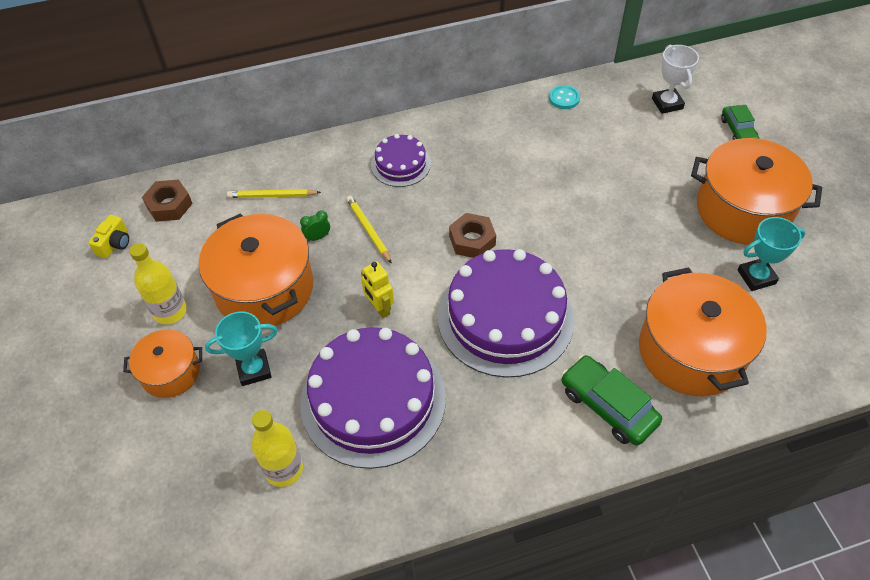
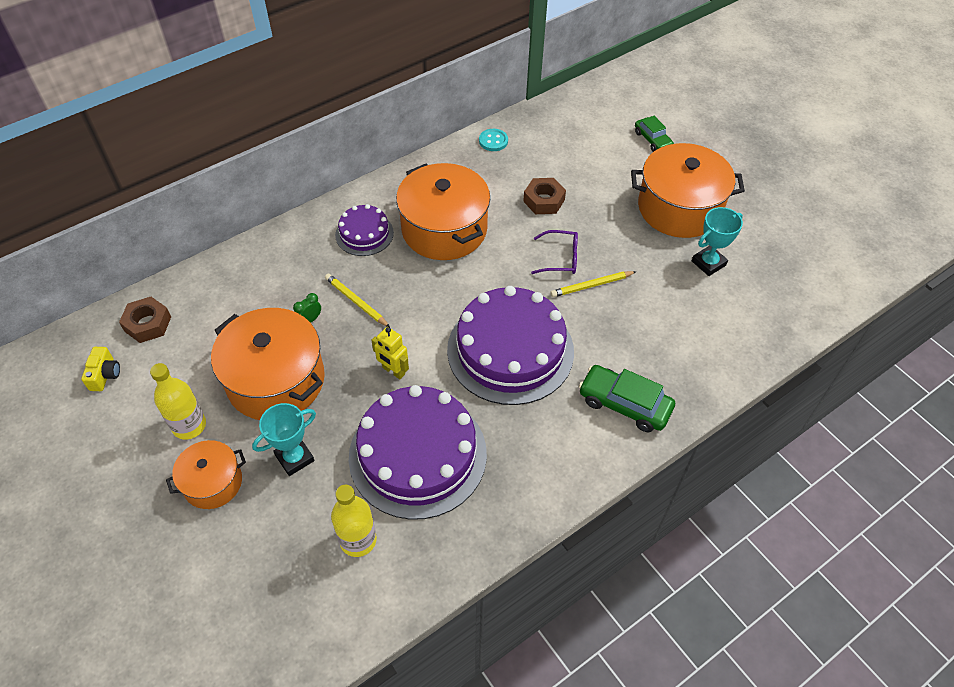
camera: 20 degrees left, 0 degrees up
(272, 196) = (250, 291): yellow pencil -> yellow pencil (591, 285)
(472, 240) = (456, 289): brown nut -> brown nut (544, 200)
(592, 234) = (561, 258): none -> purple glasses
(667, 103) = (585, 128): white trophy -> none
(691, 351) = (677, 339): orange pot -> orange pot (444, 229)

